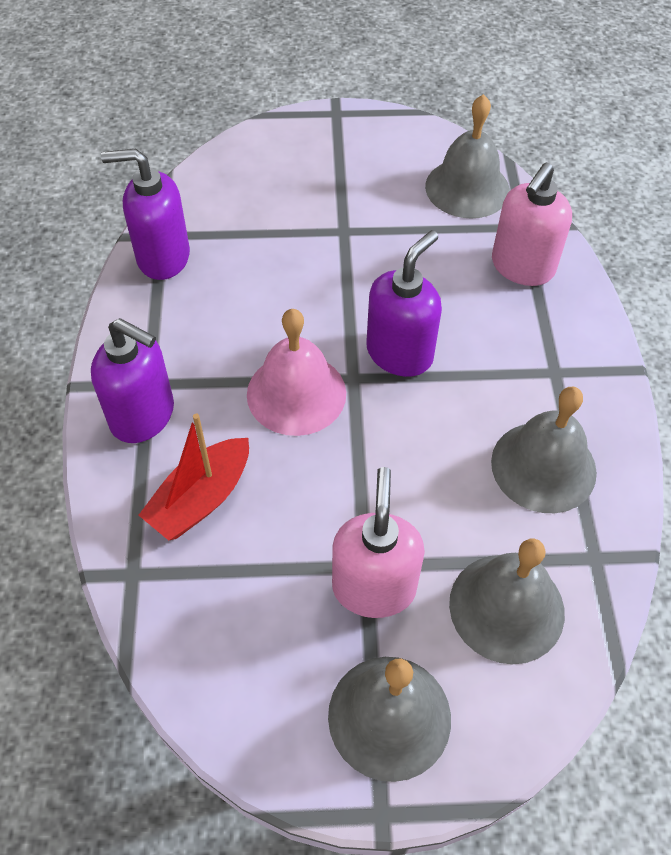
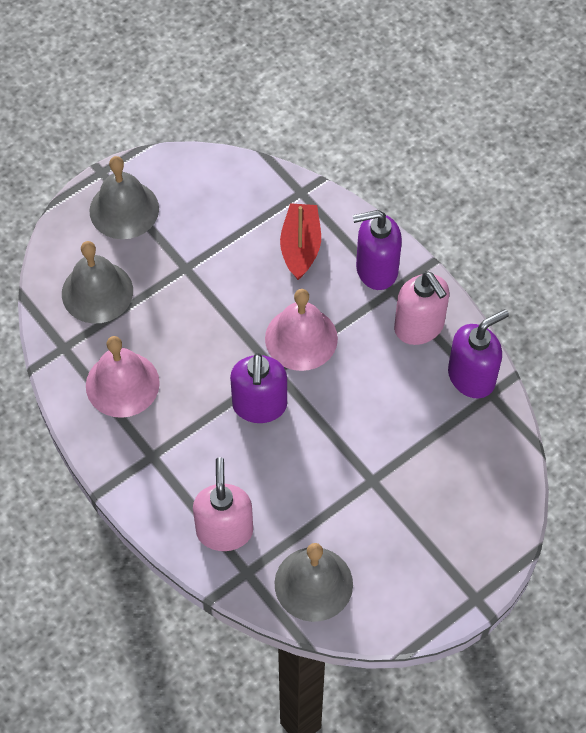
camera: 145 degrees right, 5 degrees up
(374, 587) = (173, 260): pink soap dispenser -> pink soap dispenser (419, 327)
(543, 466) = (122, 384): grey bell -> pink bell

